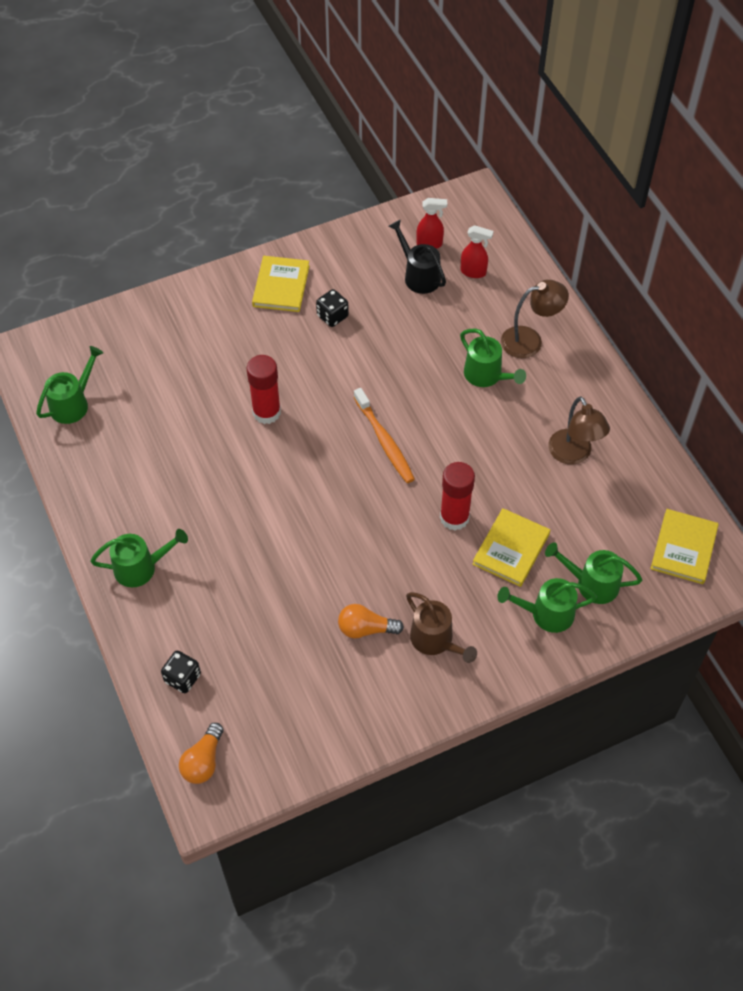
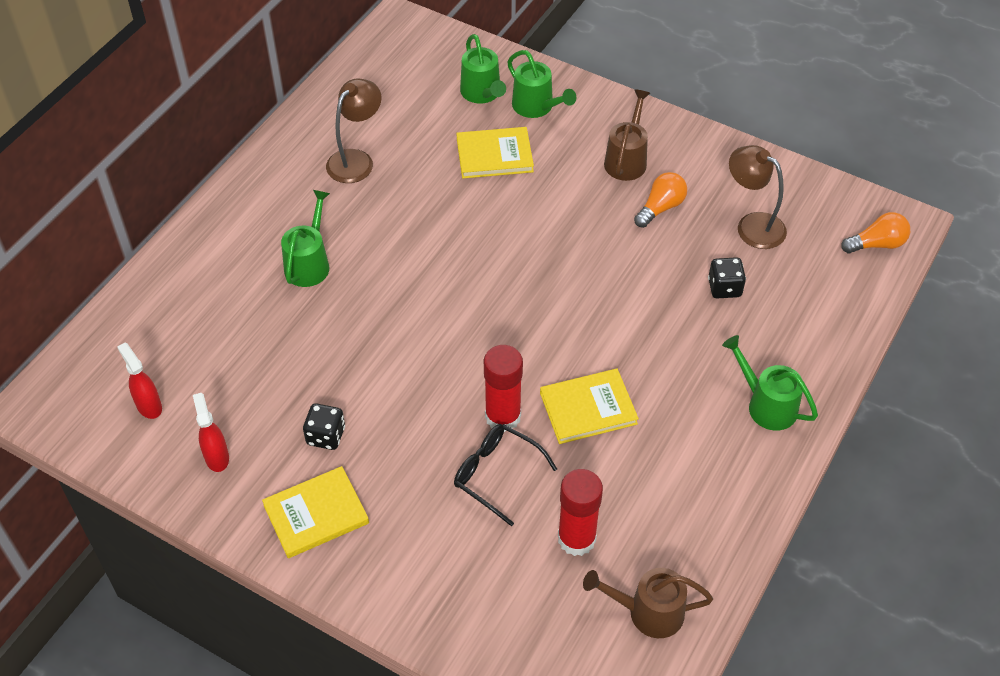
camera: 125 degrees left, 5 degrees down
(73, 403) = (647, 612): green watering can -> brown watering can
(182, 678) = (829, 302): black dice -> black dice (724, 288)
(228, 384) = (496, 474): none -> black glasses
(366, 629) = (660, 208): orange light bulb -> orange light bulb turned 105 degrees counterclockwise
(384, 441) = (455, 300): orange toothbrush -> none
(418, 275) = (207, 390): black watering can -> none
(454, 517) = (496, 206): red glue stick -> red glue stick (576, 539)
(473, 272) = (167, 344): red spray bottle -> red spray bottle (217, 457)
(530, 340) = (236, 252): brown lamp -> brown lamp (752, 225)
(683, 548) = (397, 56): yellow book -> yellow book (588, 408)

